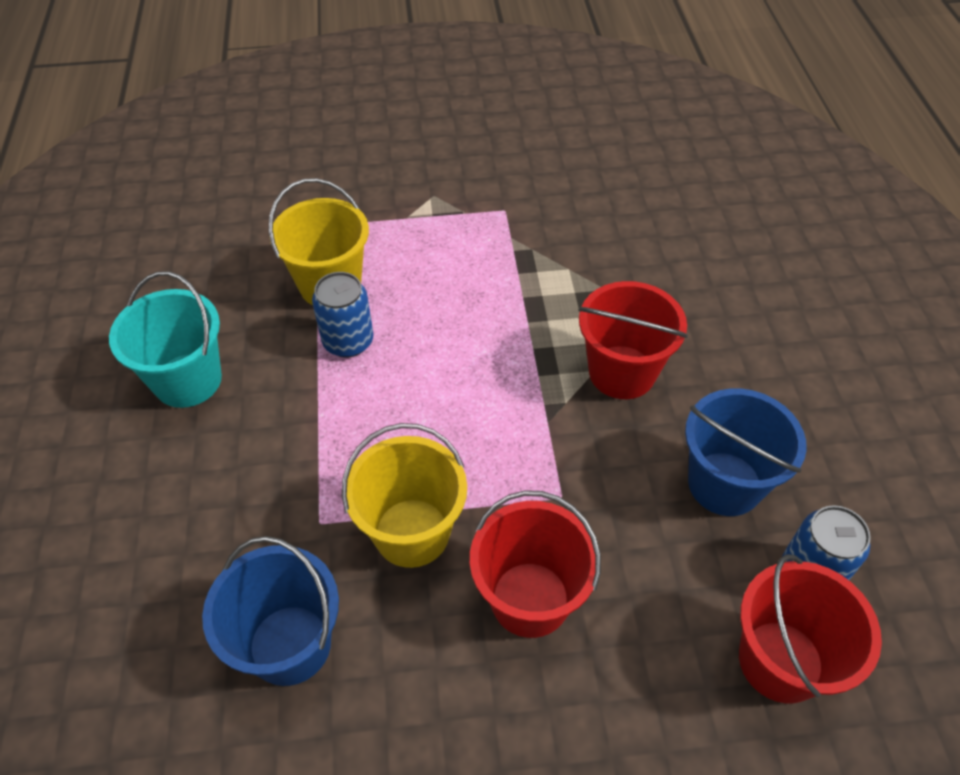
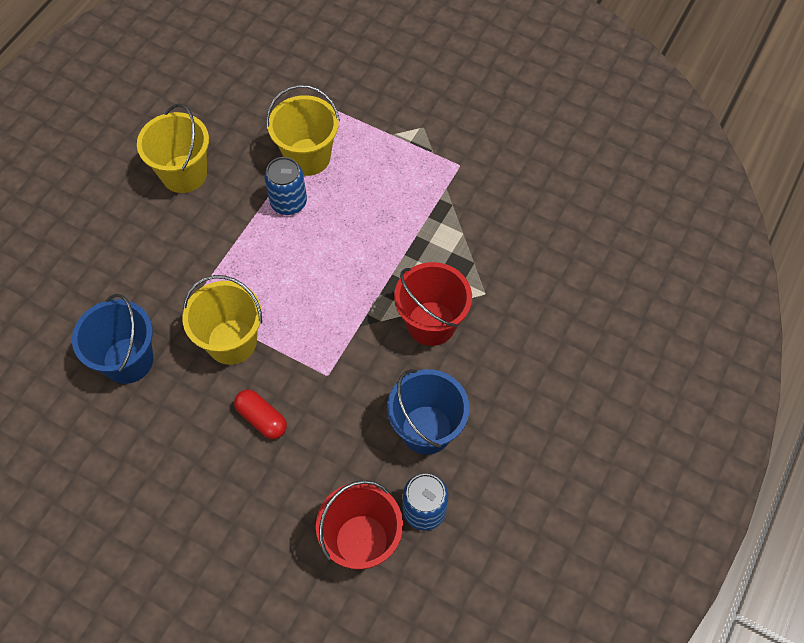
camera: 35 degrees right, 10 degrees up
(188, 380) = (184, 174): turquoise bucket -> yellow bucket
(530, 599) = (262, 419): red bucket -> red capsule

